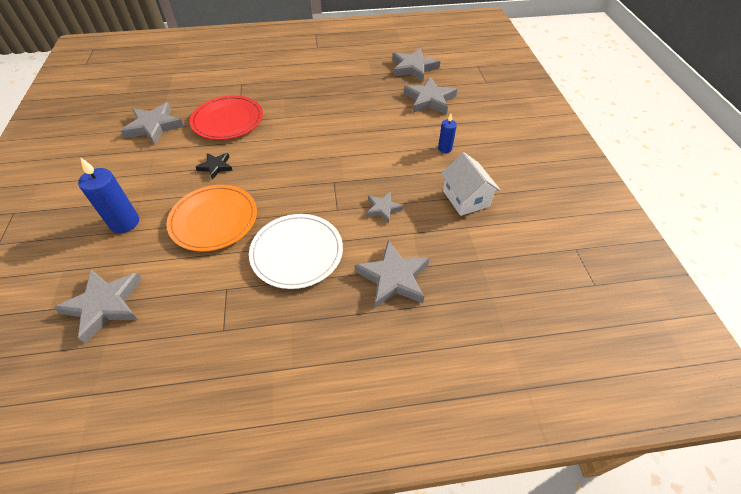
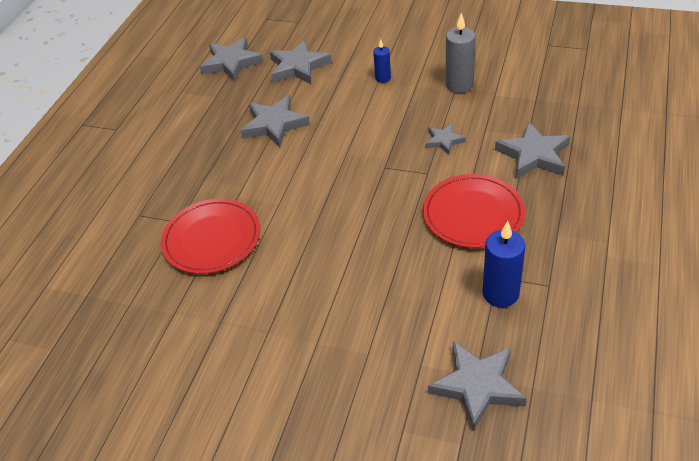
camera: 60 degrees left, 5 degrees down
(125, 223) = (350, 362): blue candle -> blue candle (500, 293)
(154, 126) = (168, 319): grey star -> grey star (274, 124)
(214, 220) = (390, 274): orange plate -> none
(216, 167) = (297, 262): black star -> none
(297, 253) = (473, 214): white plate -> red plate
(466, 198) = (459, 85): white house -> grey candle

